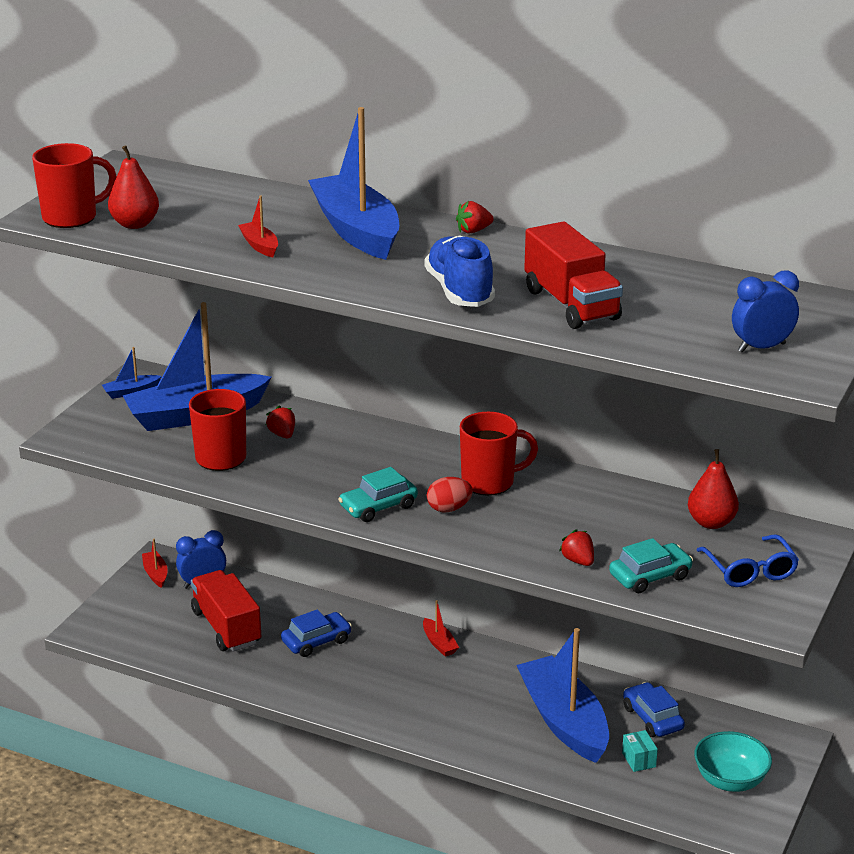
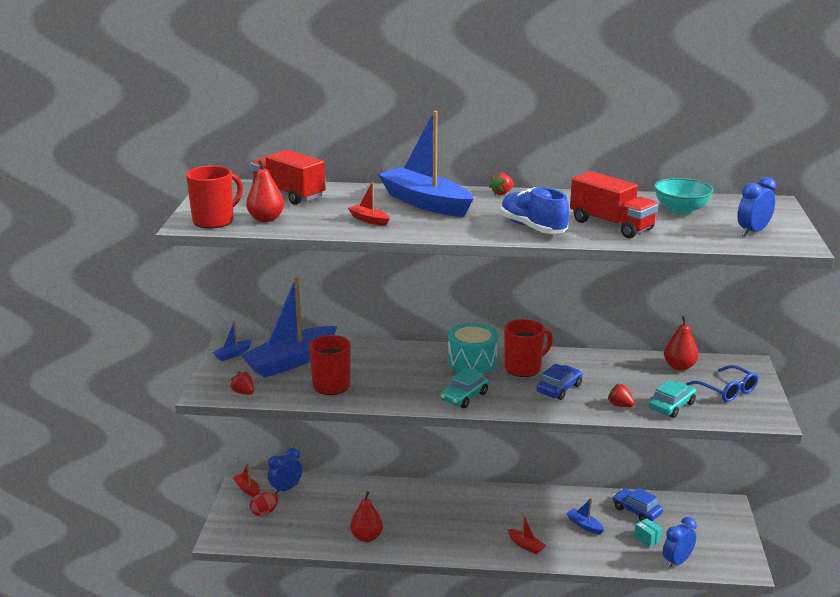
camera: 20 degrees left, 5 degrees down
(226, 627) = (321, 515): red truck -> red truck (288, 194)
(265, 670) = (366, 537): none -> red pear
(282, 434) = (362, 363): red strawberry -> red strawberry (243, 393)
(316, 641) = (389, 510): blue car -> blue car (559, 389)
(427, 459) = (472, 362): none -> turquoise drum
(439, 643) = (472, 494): red boat -> red boat (526, 545)
(449, 509) = (511, 389): red egg -> red egg (264, 513)
(564, 721) = (584, 525): blue boat -> blue boat, size x0.41
(658, 800) = (677, 562): none -> blue clock
(730, 781) = (710, 539): turquoise bowl -> turquoise bowl (681, 210)

